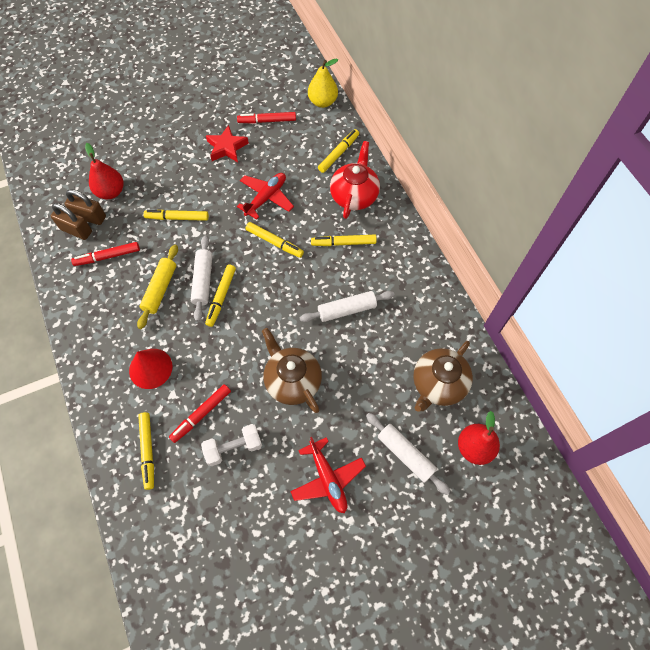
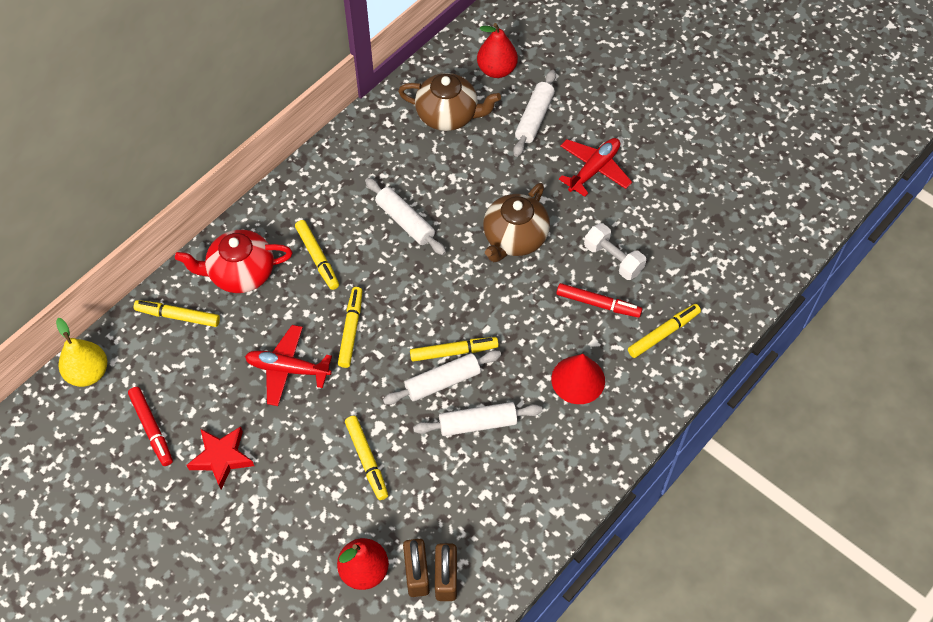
camera: 115 degrees left, 5 degrees down
(107, 257) = (465, 512): red marker -> none
(160, 289) = (478, 423): yellow rolling pin -> white rolling pin

